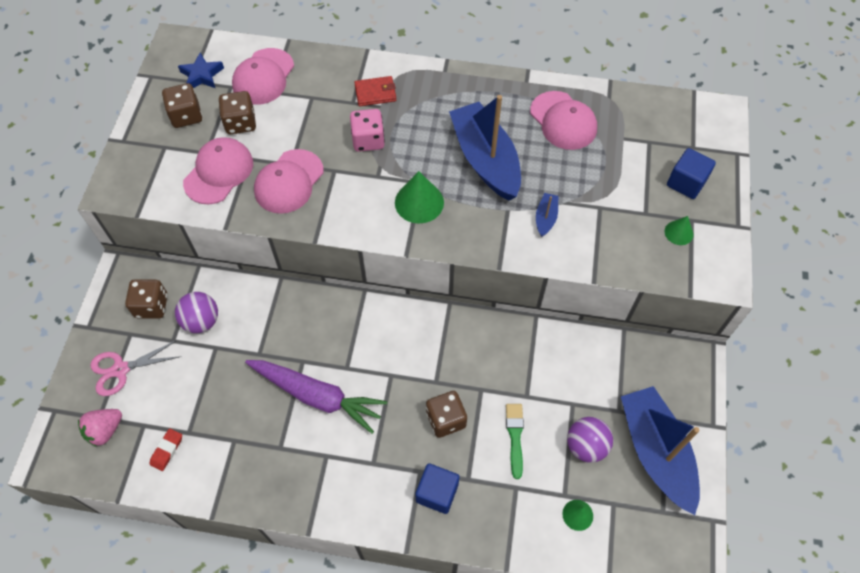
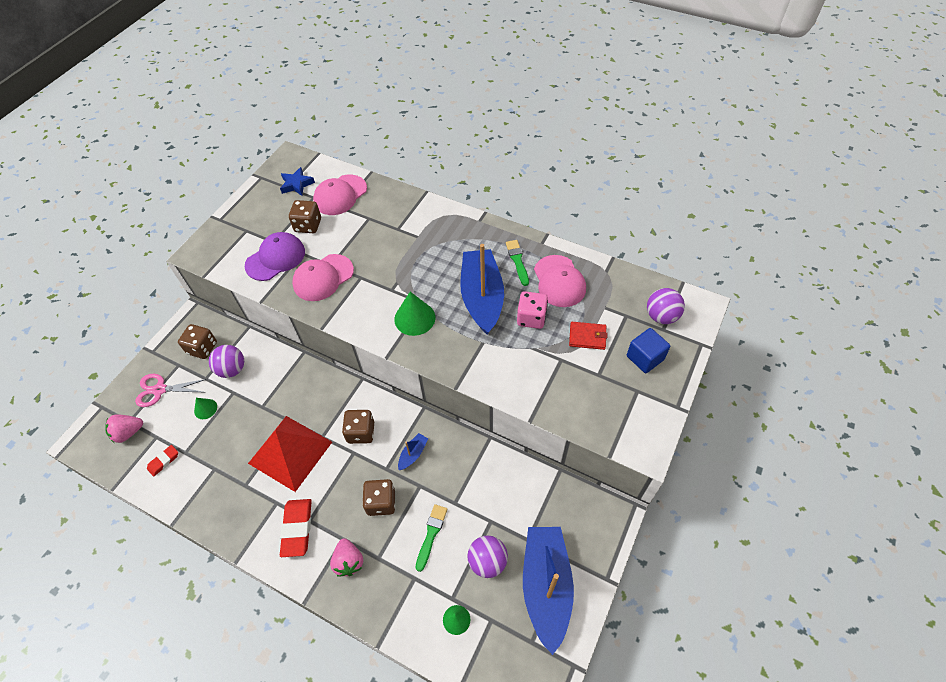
camera: 20 degrees right, 5 degrees down
(186, 116) = (272, 211): brown dice -> brown dice (361, 432)
(219, 172) = (275, 258): pink cap -> purple cap
(317, 396) = (290, 452): purple carrot -> red pyramid
(363, 476) = (297, 528): none -> red eraser
(368, 140) = (396, 260): pink dice -> pink dice (531, 318)
(375, 93) = (418, 225): red wallet -> red wallet (587, 337)
(437, 493) = (349, 561): blue cube -> pink strawberry
(508, 108) = (517, 261): none -> green brush
(545, 218) = (511, 357): blue boat -> blue boat (413, 454)
(679, 232) = (621, 398): green cone -> green cone (205, 409)
(686, 133) = (661, 316): none -> purple ball

